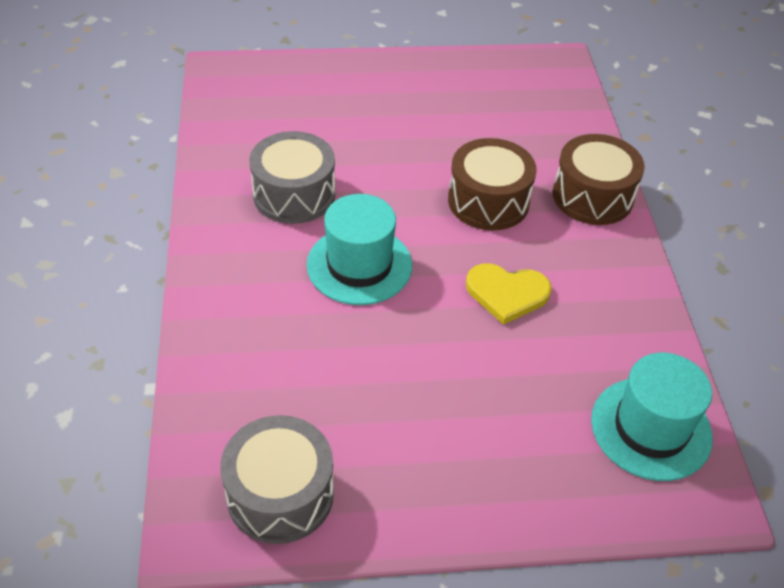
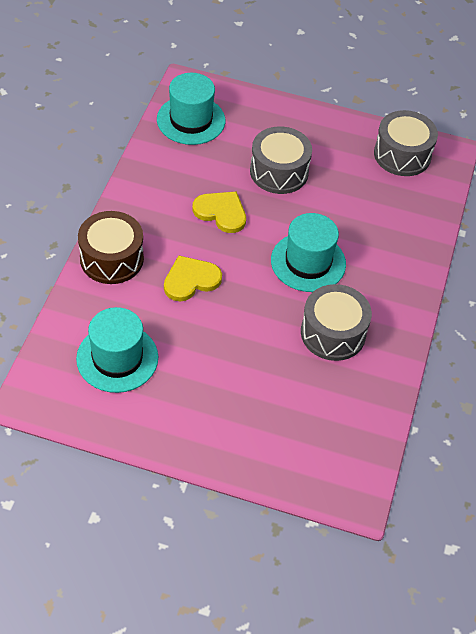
camera: 160 degrees left, 5 degrees up
(465, 384) = (279, 172): none -> grey drum
(488, 201) = (191, 280): brown drum -> yellow heart
(509, 110) = (117, 358): none -> turquoise hat

